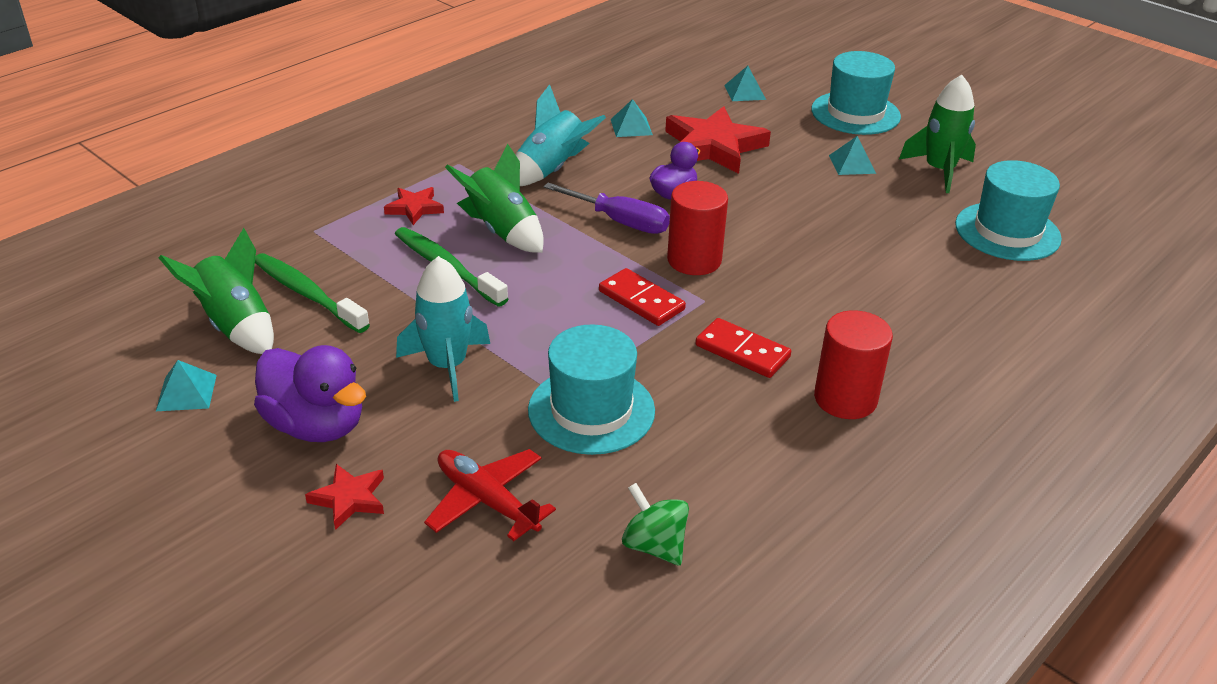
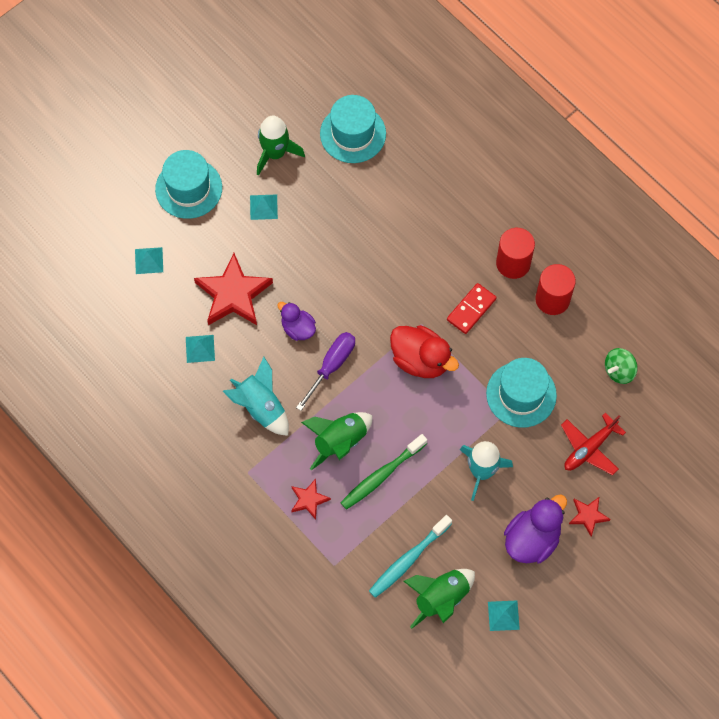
camera: 85 degrees left, 30 degrees up
(307, 294) = (408, 560): green toothbrush -> turquoise toothbrush
(641, 300) = (421, 360): red domino -> red duck
(694, 260) = (378, 324): red cylinder -> red cylinder (552, 299)

